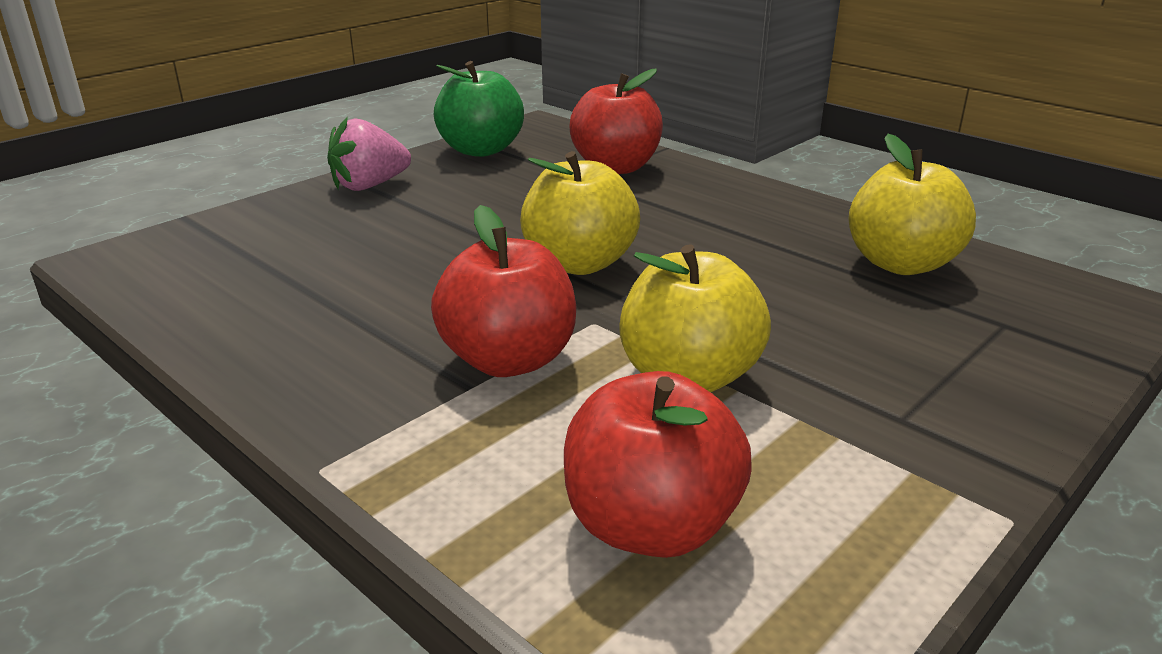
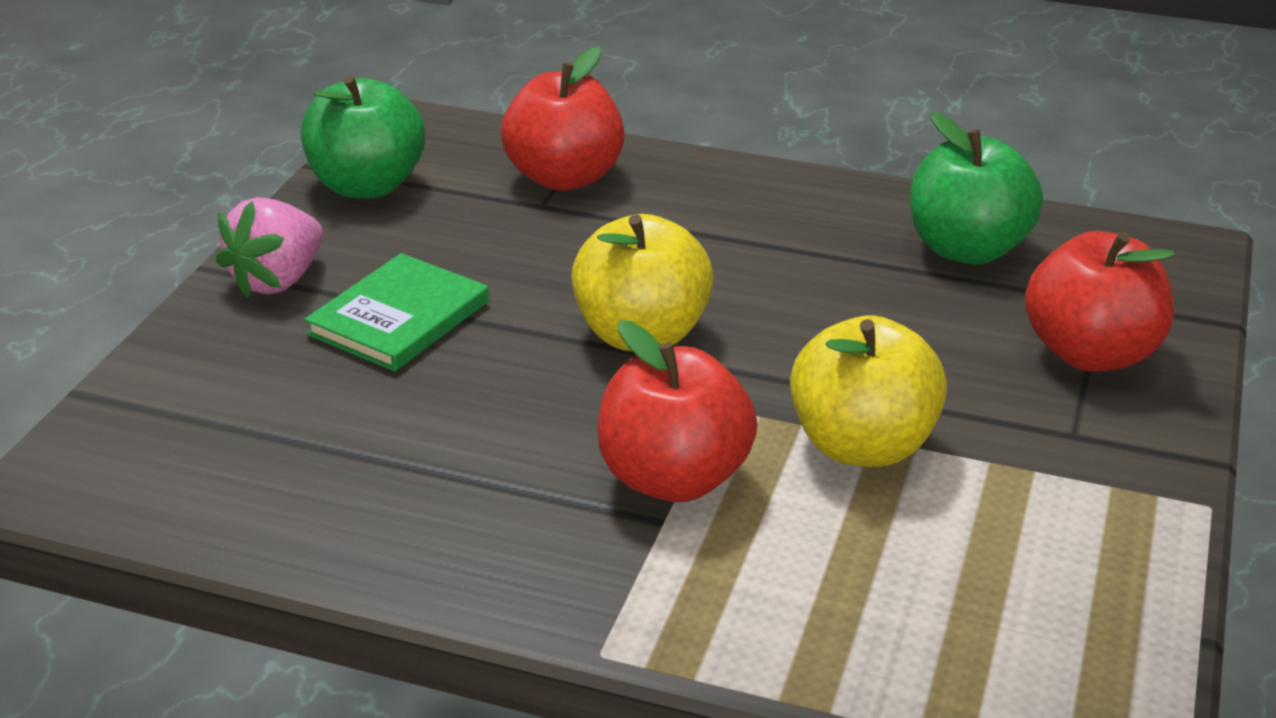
camera: 25 degrees left, 5 degrees up
(421, 219) = (399, 318): none -> green book
(651, 525) = (942, 606): red apple -> red apple (1090, 353)
(901, 264) = (967, 249): yellow apple -> green apple

